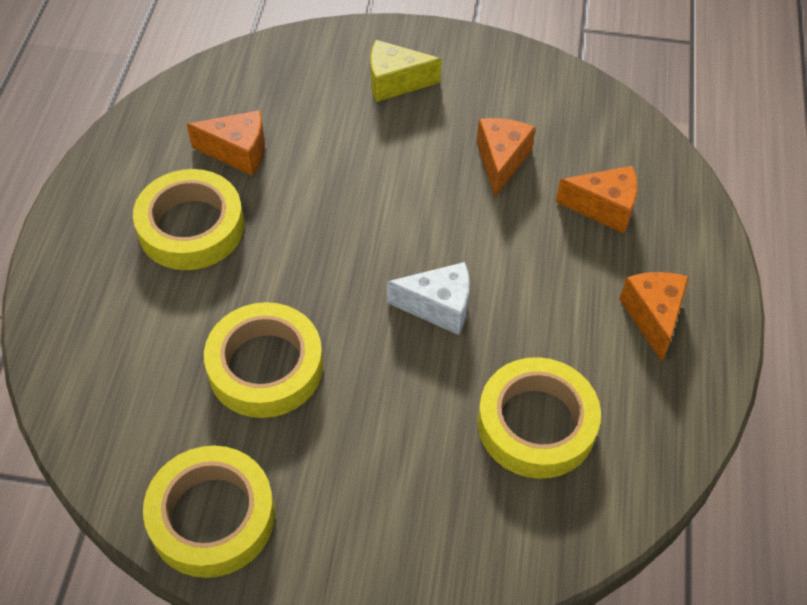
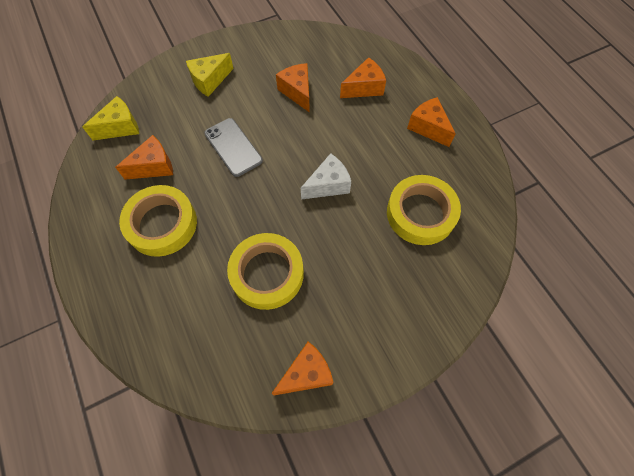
camera: 35 degrees left, 10 degrees up
(212, 516) = (306, 373): yellow tape -> orange cheese
(237, 81) = (120, 127): none -> yellow cheese
(354, 184) = (233, 147): none -> grey phone

